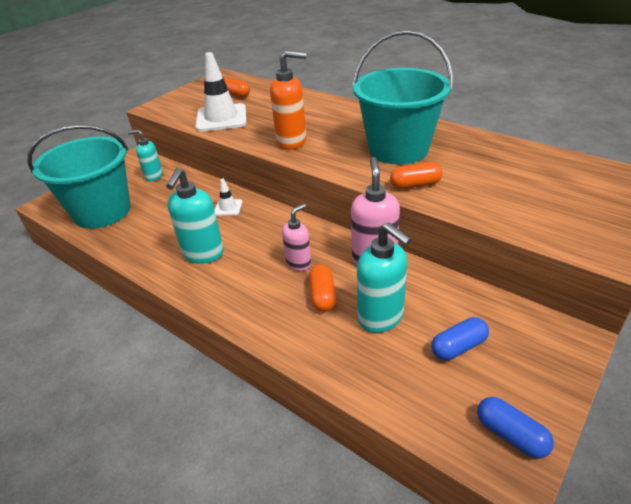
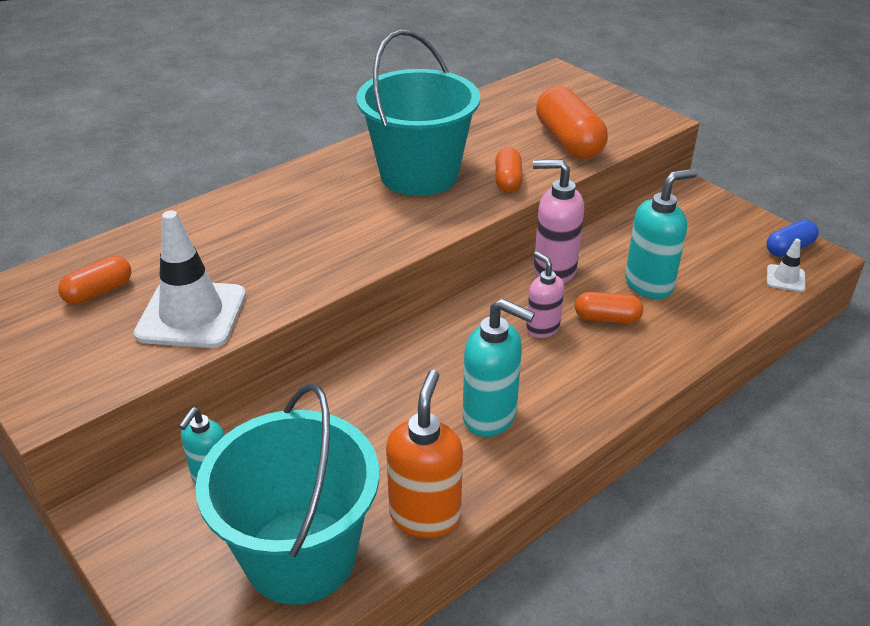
camera: 80 degrees left, 0 degrees up
(228, 208) = (380, 382): white traffic cone -> white traffic cone (785, 278)
(292, 141) = (338, 251): orange soap dispenser -> orange soap dispenser (425, 515)
(458, 347) = (695, 249): blue capsule -> none
(507, 204) = (568, 141): none -> orange capsule

